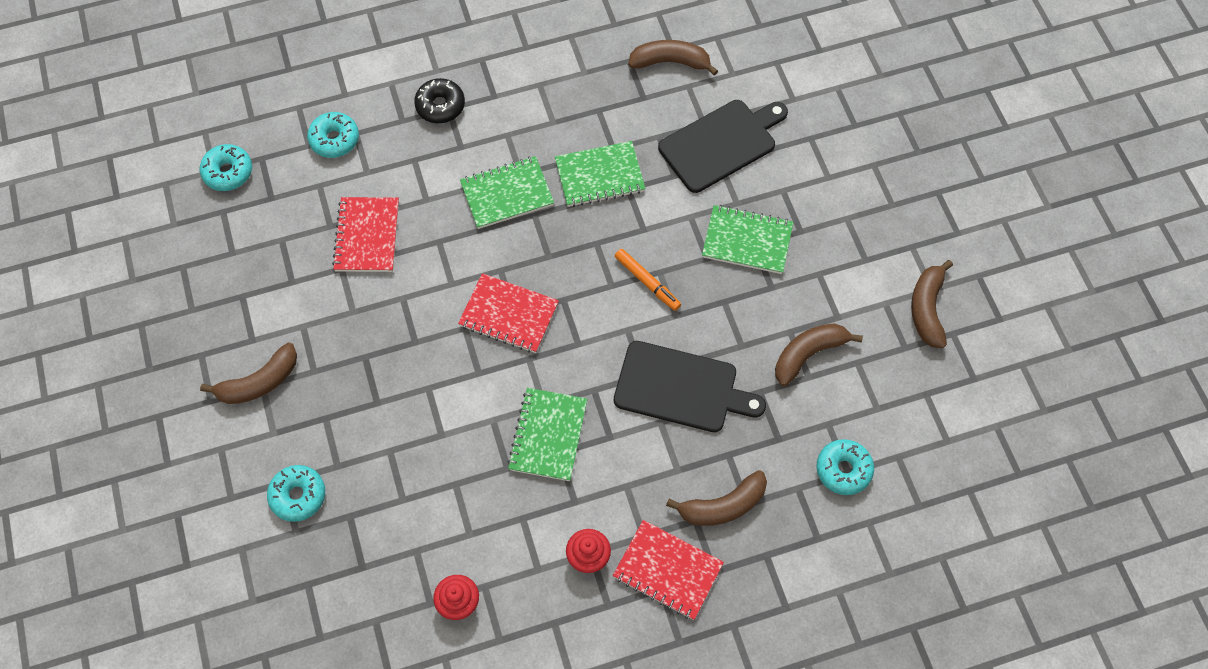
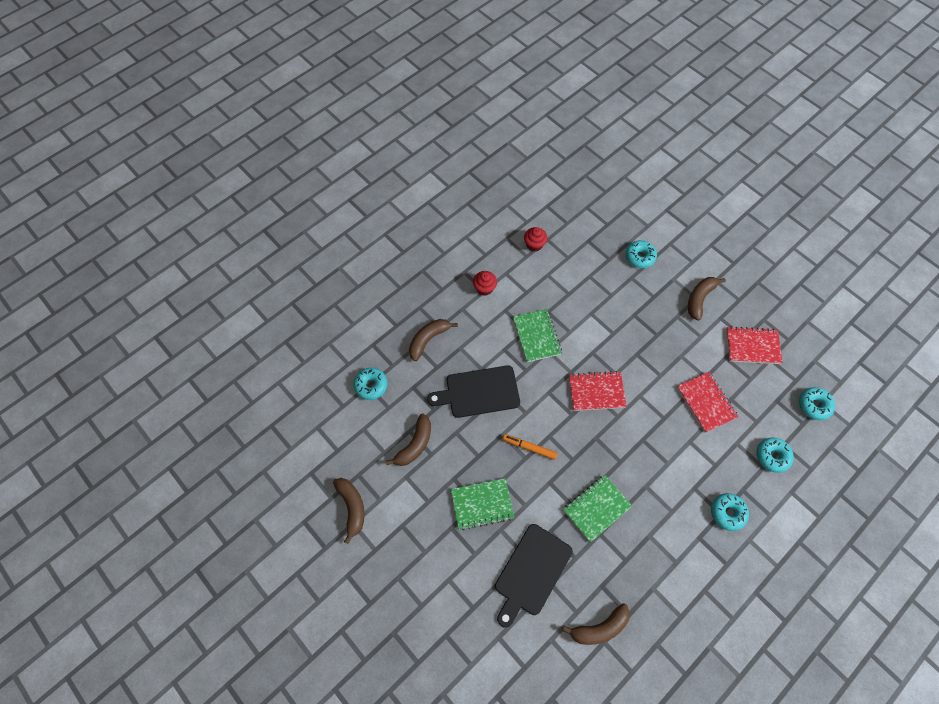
camera: 155 degrees right, 0 degrees up
(440, 106) = (727, 513): black donut -> turquoise donut
(507, 194) = (645, 468): green notebook -> none
(667, 570) = (442, 298): red notebook -> red notebook (752, 346)

